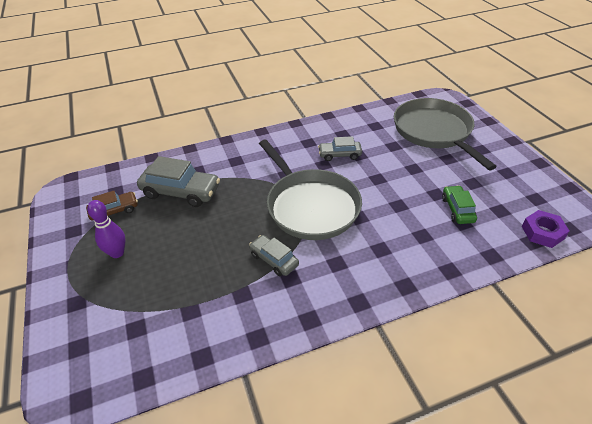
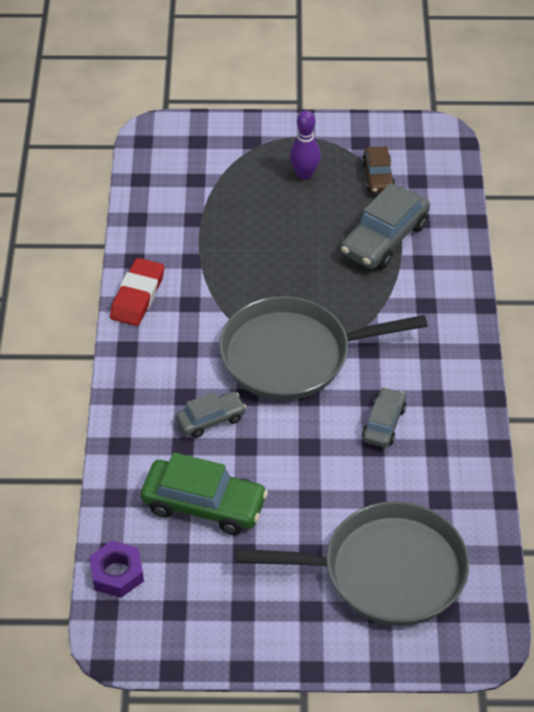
camera: 110 degrees right, 5 degrees up
(274, 260) = (223, 297): grey car -> grey car (211, 419)
(299, 317) = (137, 296): none -> red eraser
(457, 209) = (204, 505): green car -> green car, size x1.71

